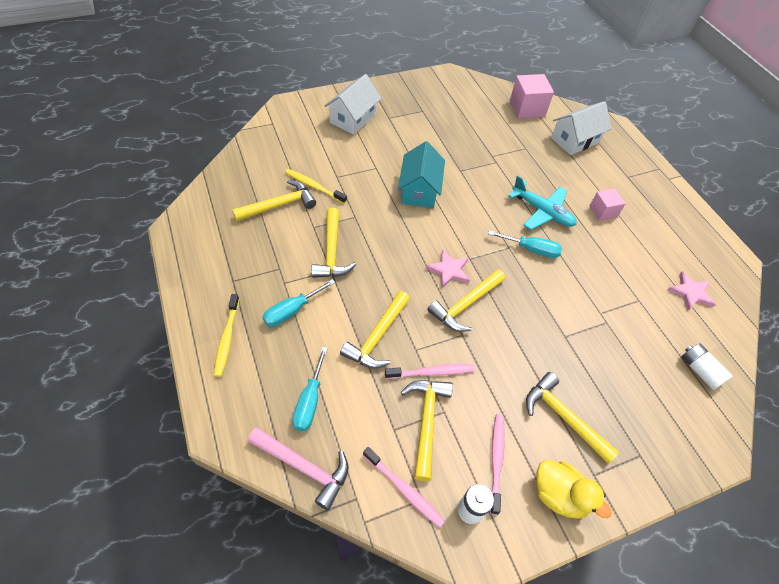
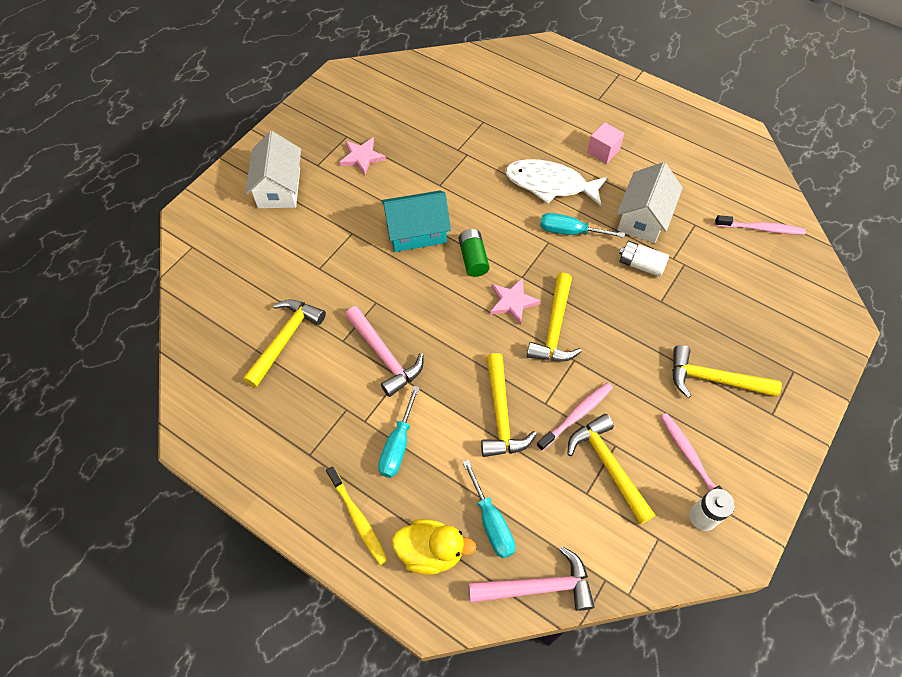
camera: 30 degrees left, 5 degrees up
(314, 186) = (304, 294): yellow toothbrush -> none
(332, 252) = (384, 356): yellow hammer -> pink hammer
(404, 489) = (638, 540): pink toothbrush -> pink toothbrush (761, 229)
(419, 190) = (416, 232): turquoise house -> turquoise house turned 75 degrees counterclockwise
(444, 228) = (473, 259): none -> green battery
(527, 108) = (450, 74): pink cube -> none
(531, 249) = (570, 231): turquoise screwdriver -> turquoise screwdriver turned 150 degrees counterclockwise
(542, 212) = (550, 184): turquoise plane -> white fish
(559, 495) = (759, 451): yellow duck -> yellow duck (430, 551)
(575, 140) = (522, 85): white house -> white house (643, 218)
(690, 293) = (730, 190): pink star -> pink star (362, 157)
(700, 370) = (785, 261): white battery -> white battery (641, 265)

